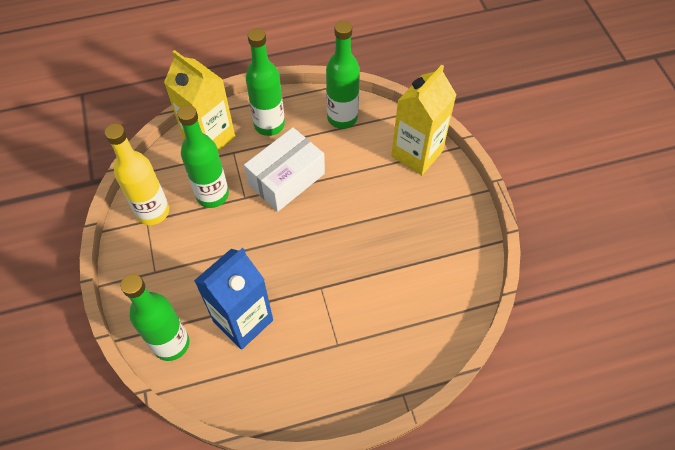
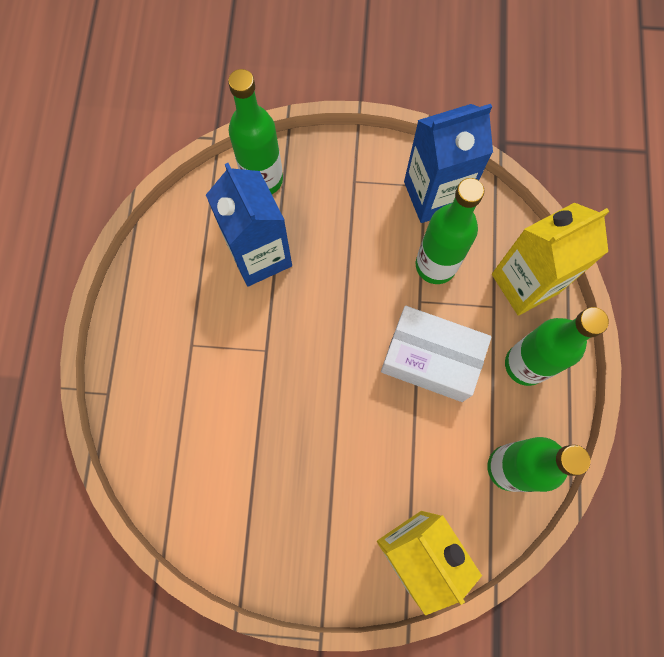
camera: 110 degrees right, 15 degrees up
(153, 212) = (434, 195): yellow bottle -> blue carton
(286, 179) = (430, 359): white box -> white box turned 45 degrees counterclockwise

